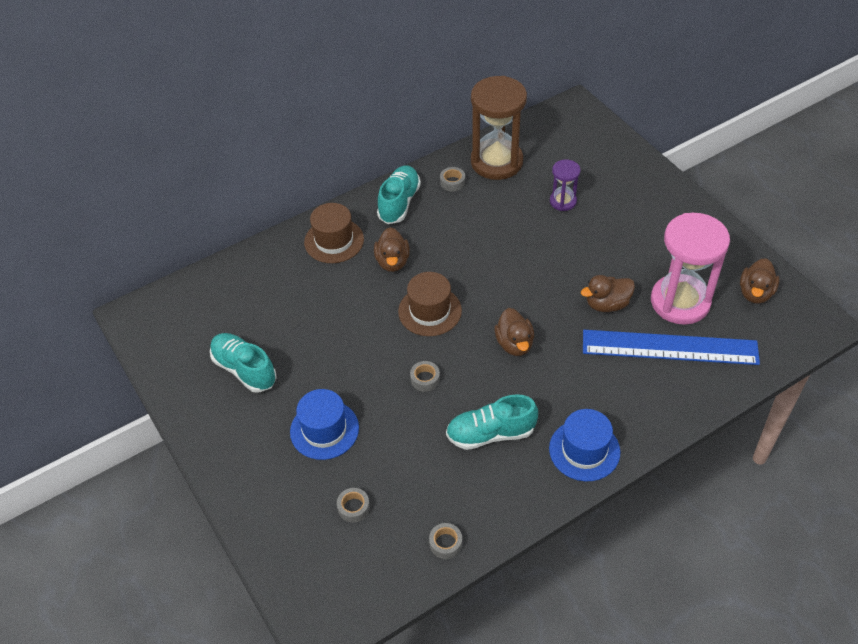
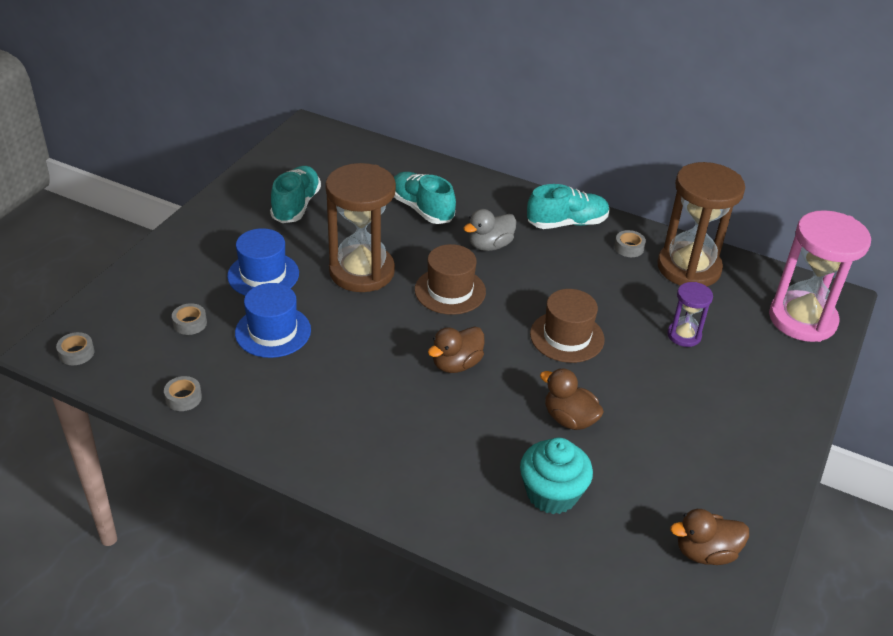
camera: 55 degrees right, 10 degrees down
(334, 241) = (482, 201): brown hat -> brown hat (567, 336)
(368, 358) = (362, 271): none -> brown hourglass
(392, 262) = (490, 245): brown duck -> grey duck
(425, 379) = (365, 317): grey tape -> grey tape (76, 353)
(490, 434) = (331, 385): turquoise shoe -> turquoise shoe (422, 209)
(584, 450) = (357, 465): blue hat -> blue hat (273, 331)
(669, 347) = (552, 494): blue ruler -> turquoise cupcake
(680, 302) = (628, 482): pink hourglass -> pink hourglass (802, 319)

